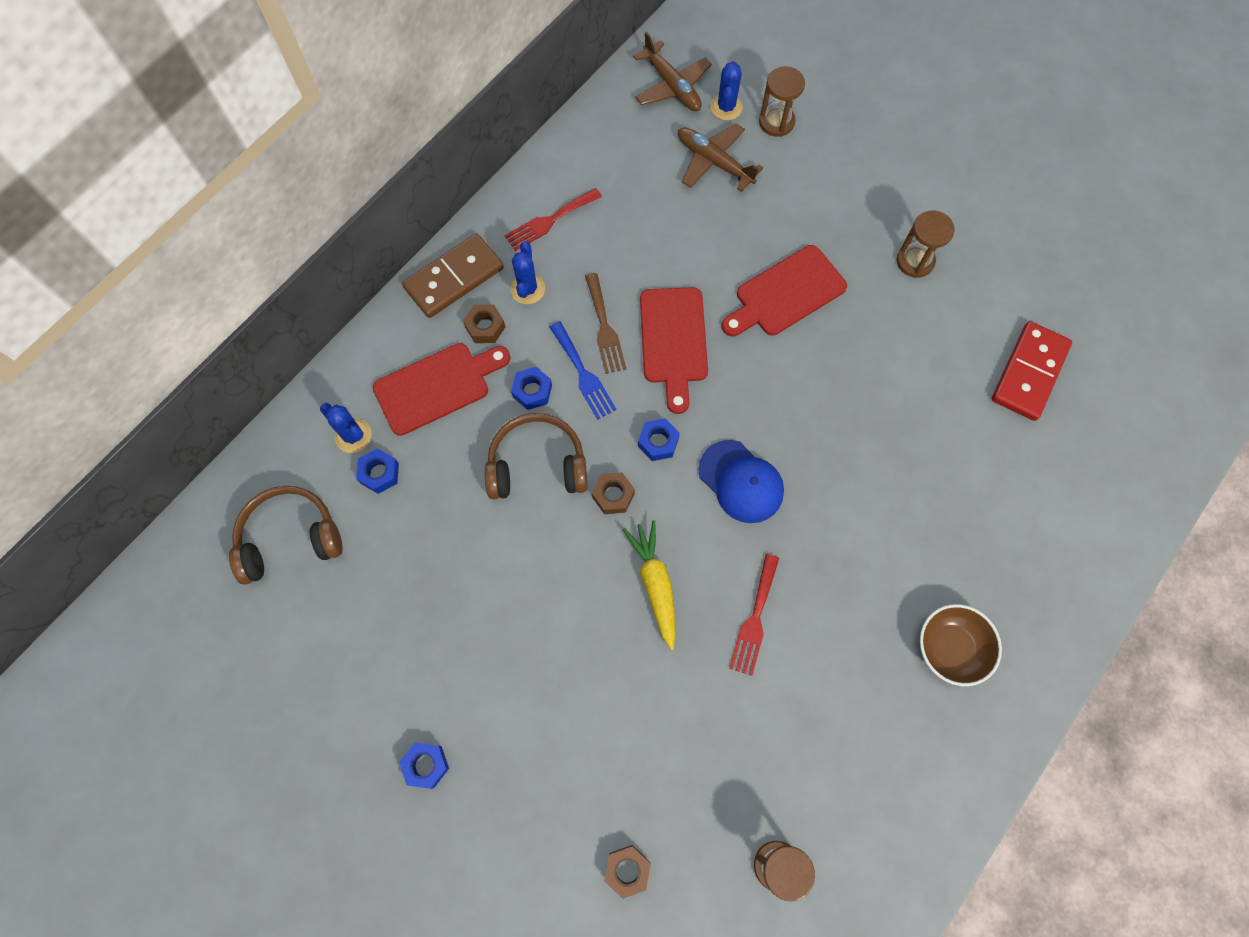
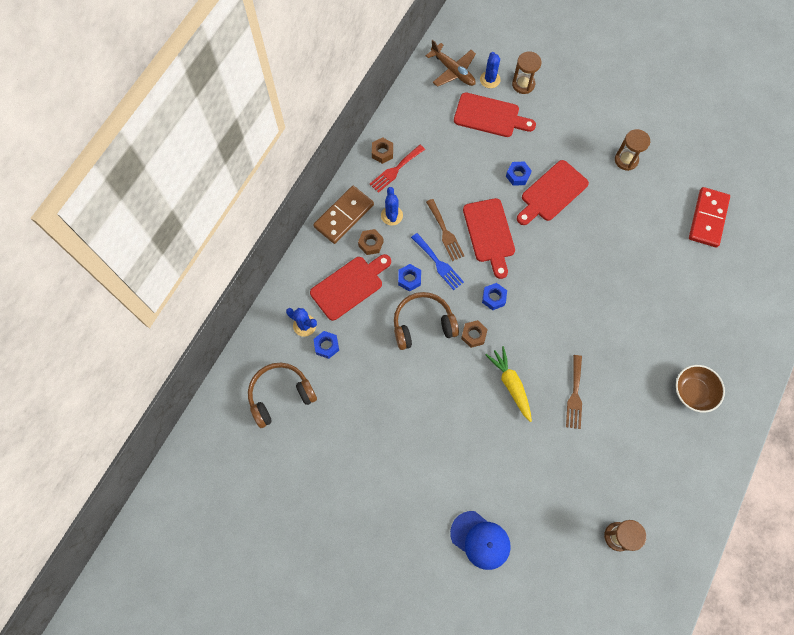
camera: 10 degrees left, 0 degrees up
(426, 765) = (397, 516): blue nut -> blue nut (517, 175)
(627, 870) = (531, 555): brown nut -> brown nut (382, 152)
(714, 162) = (490, 116): brown plane -> red cutting board
(741, 482) = (549, 314): blue cap -> blue cap (480, 540)
(754, 619) = (574, 395): red fork -> brown fork

